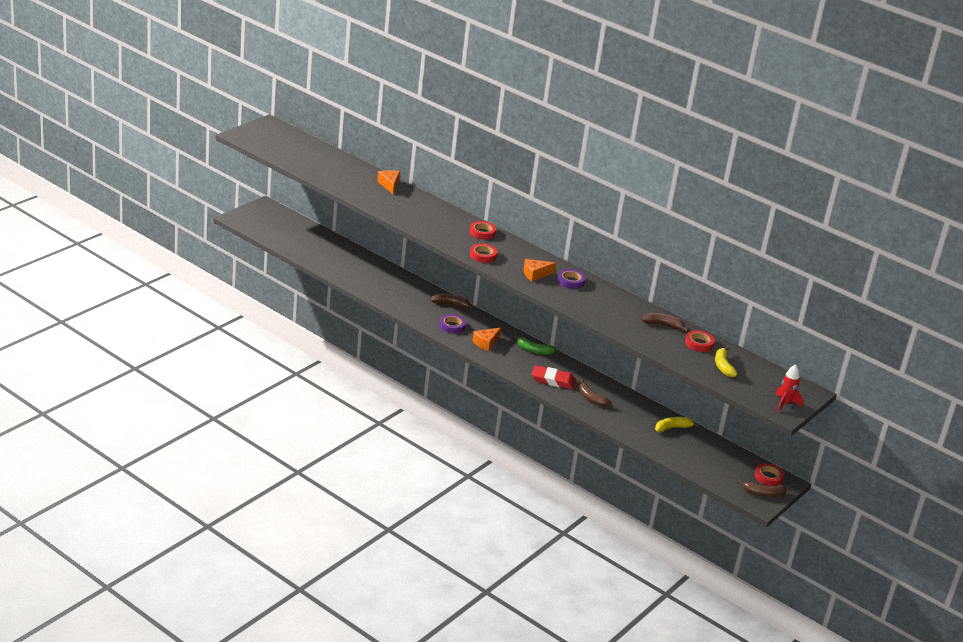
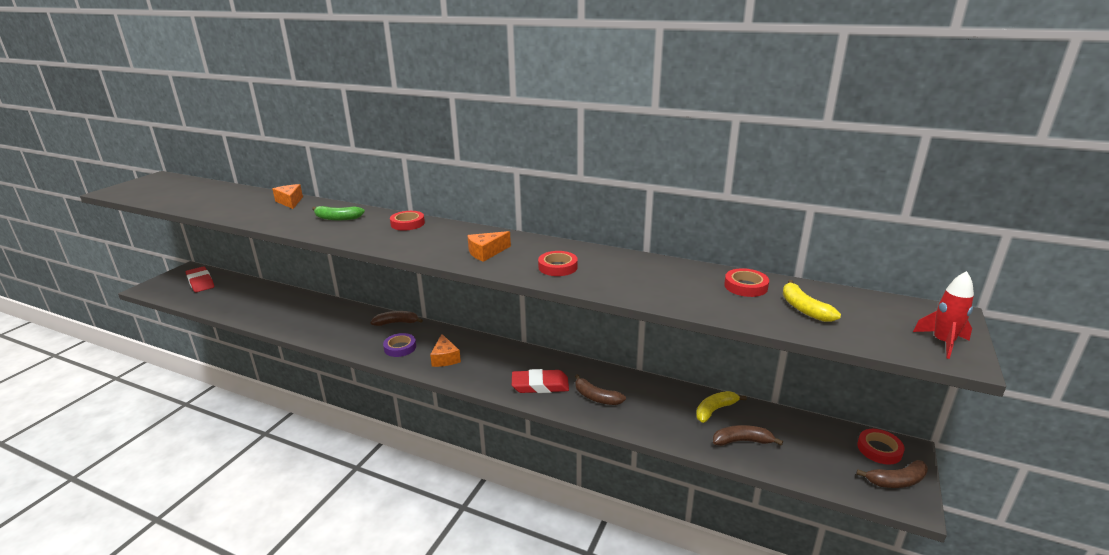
camera: 10 degrees left, 5 degrees down
(281, 223) = (200, 282): none -> red eraser
(483, 255) = (411, 246): red tape -> red tape (558, 267)
(486, 343) = (445, 358): orange cheese -> orange cheese turned 45 degrees counterclockwise
(533, 350) = (505, 352): green banana -> green banana (337, 218)
(570, 281) = (535, 251): purple tape -> none
(663, 325) = (683, 275): brown banana -> brown banana (742, 441)

